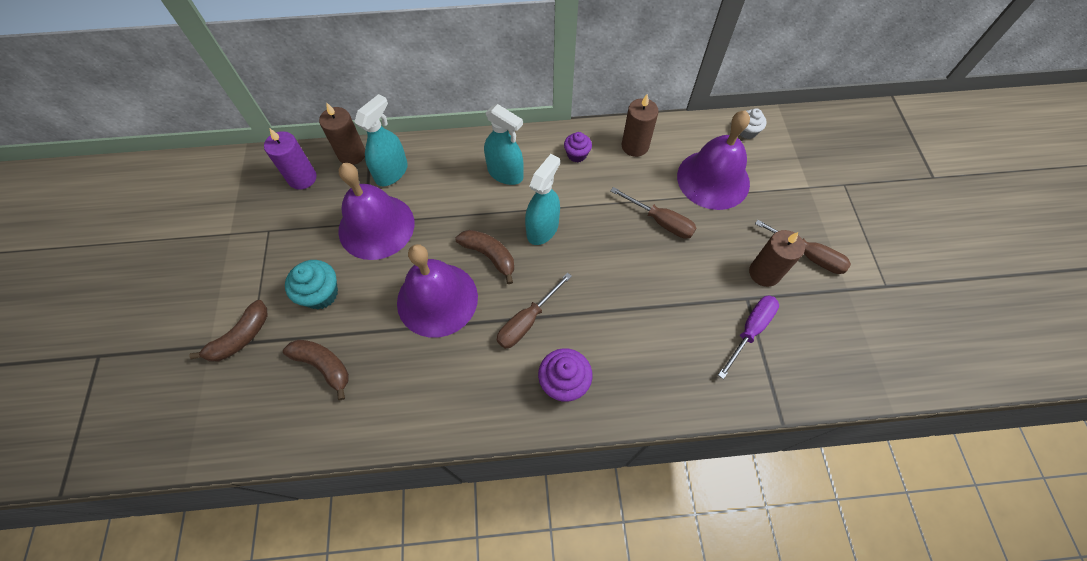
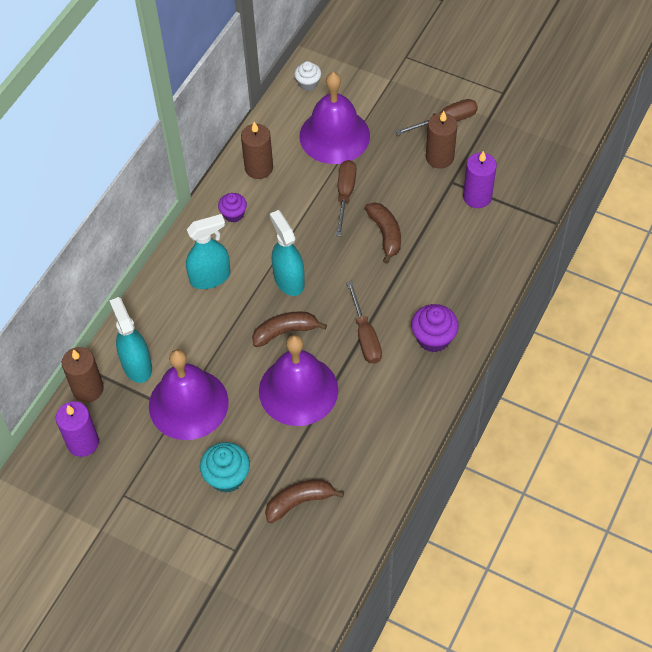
camera: 55 degrees left, 5 degrees down
(241, 337) = (224, 557): brown banana -> brown banana (385, 234)
(660, 221) = (345, 195): brown screwdriver -> brown screwdriver turned 60 degrees counterclockwise
(750, 330) = (477, 197): purple screwdriver -> purple candle

